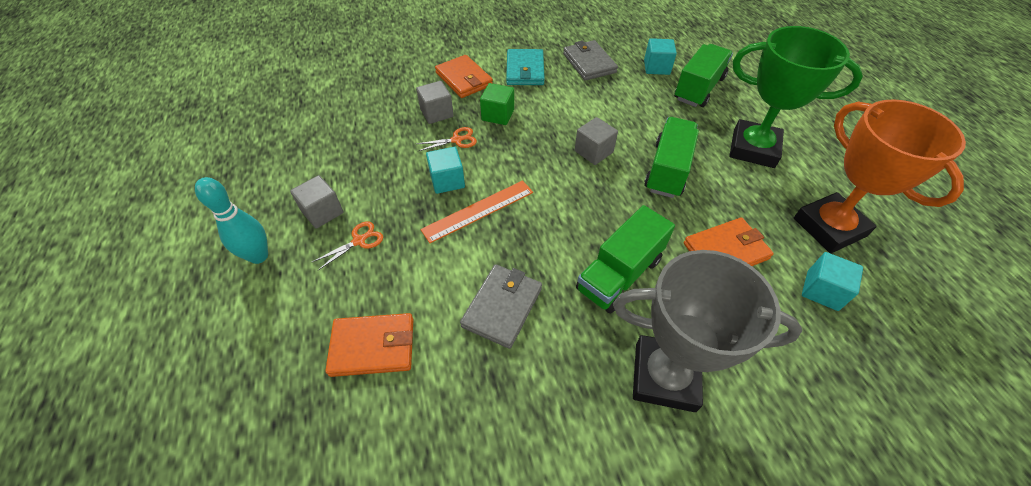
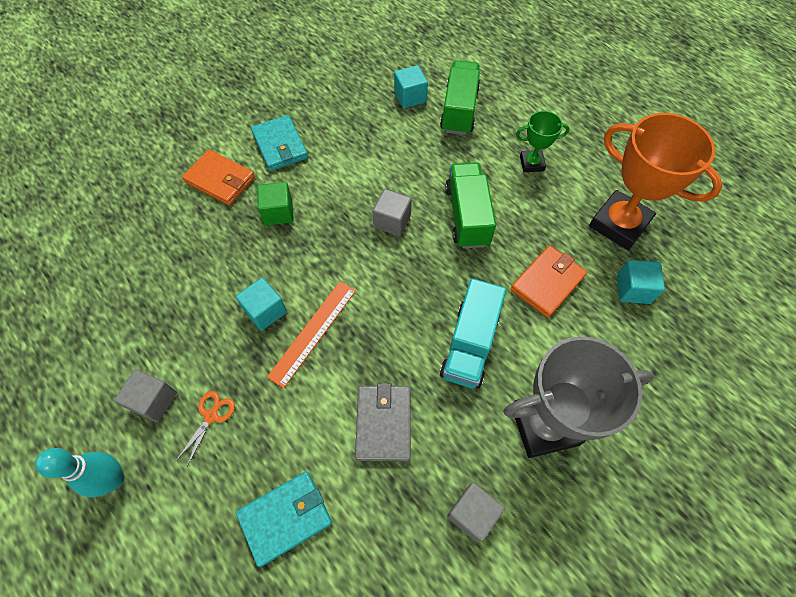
camera: 25 degrees left, 10 degrees up
(373, 347) = (286, 517): orange wallet -> turquoise wallet
(436, 113) = (212, 234): grey cube -> grey cube (472, 513)
(457, 140) = (251, 259): orange scissors -> none
(589, 63) = (342, 114): grey wallet -> none
(619, 274) = (470, 344): green truck -> turquoise truck
(753, 149) = (531, 163): green trophy -> green trophy, size x0.50

